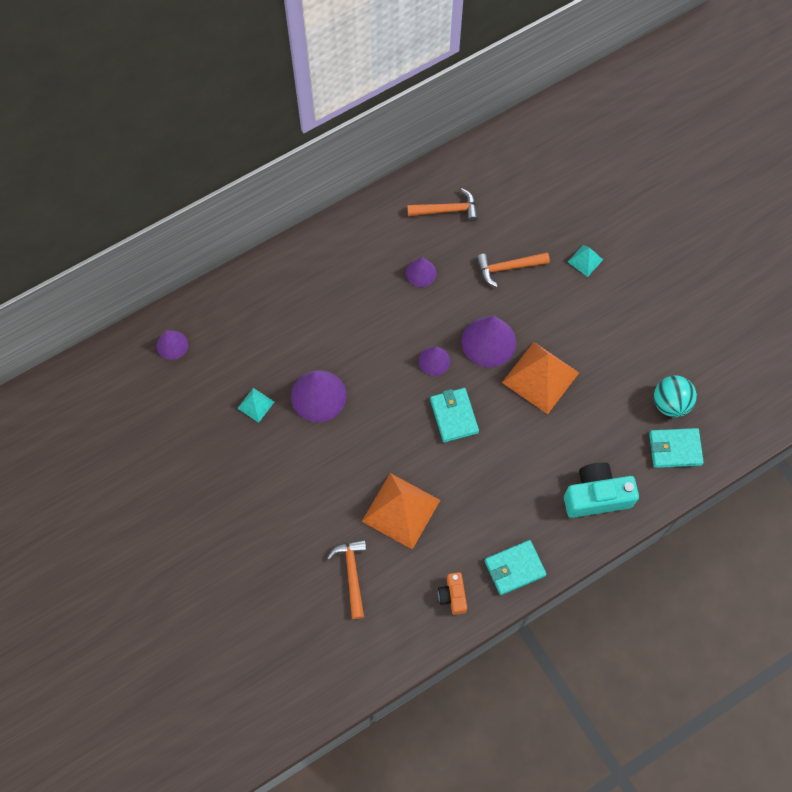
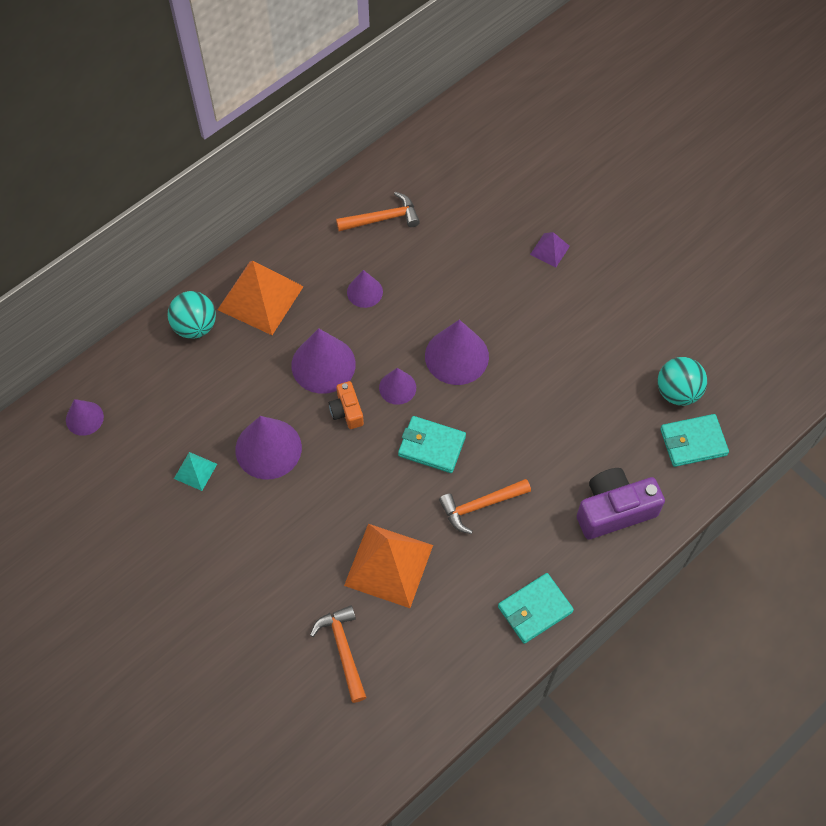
camera: 10 degrees left, 5 degrees down
(274, 280) = (195, 326): none -> turquoise ball
(375, 331) = (323, 364): none -> purple cone
(453, 596) = (468, 654): orange camera -> orange camera (347, 411)
(454, 416) = (431, 446): turquoise wallet -> turquoise wallet turned 45 degrees counterclockwise
(508, 268) = (463, 271): orange hammer -> orange hammer (480, 506)
(540, 377) = (524, 387): orange pyramid -> orange pyramid (260, 298)
(585, 260) = (549, 250): turquoise pyramid -> purple pyramid
(596, 496) = (614, 510): turquoise camera -> purple camera

